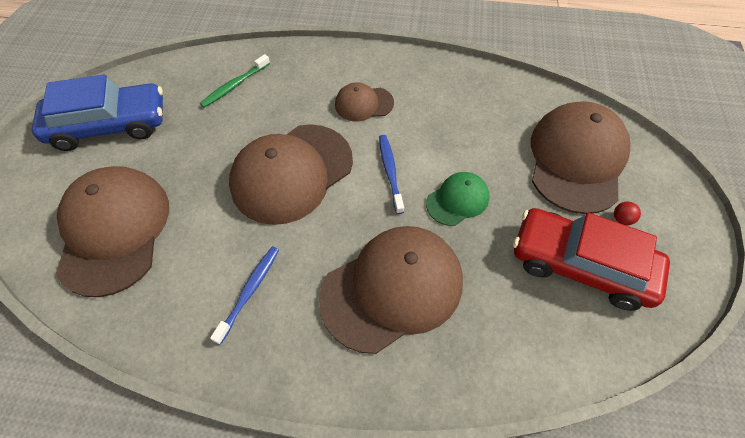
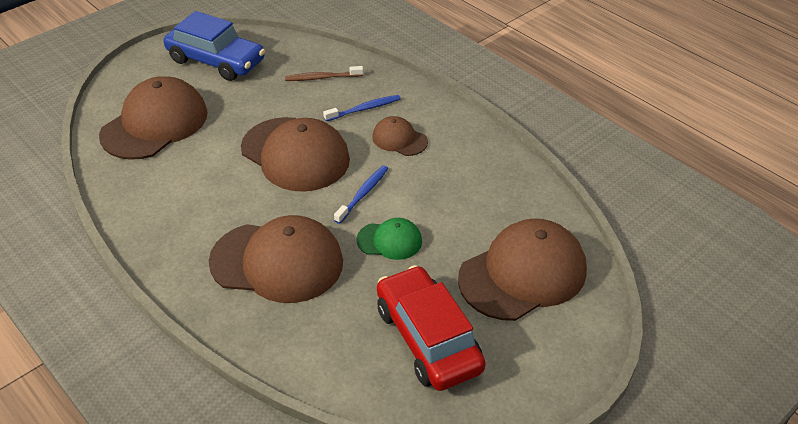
camera: 40 degrees right, 15 degrees down
(234, 85) = (322, 78): green toothbrush -> brown toothbrush
(249, 291) = (191, 205): blue toothbrush -> blue toothbrush (364, 109)
(292, 173) = (295, 154): brown cap -> brown cap turned 135 degrees counterclockwise
(621, 219) = (504, 334): red ball -> none

